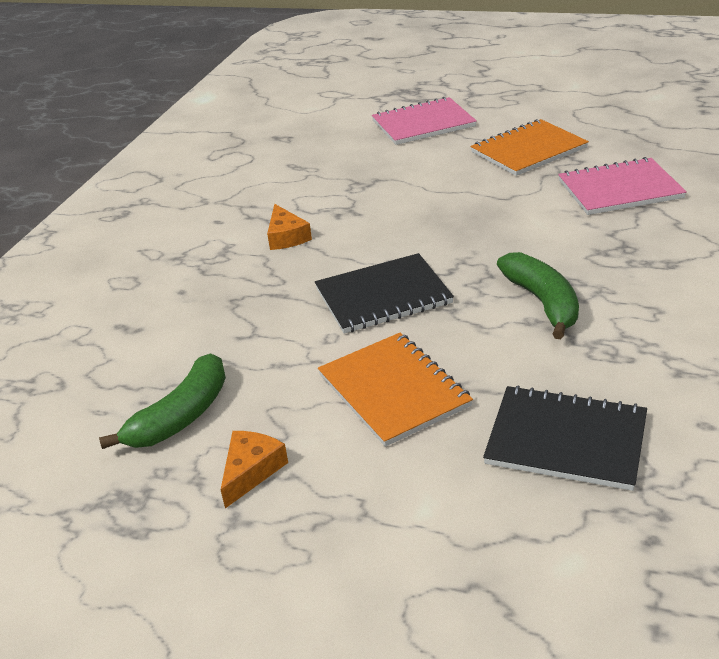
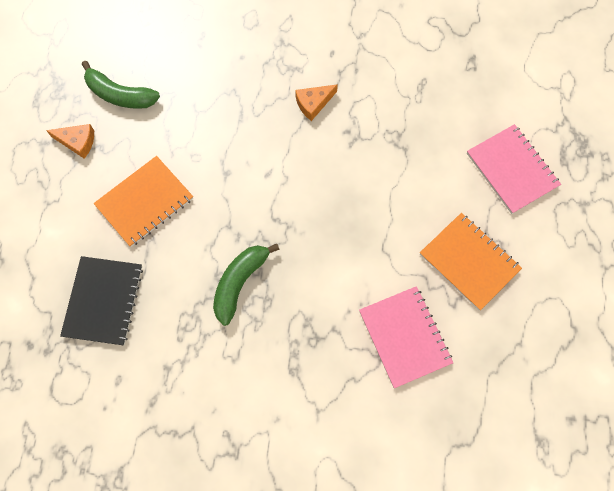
camera: 75 degrees right, 35 degrees up
(383, 296) = (242, 180): black notebook -> none
(543, 302) = (239, 283): green banana -> green banana turned 150 degrees clockwise

